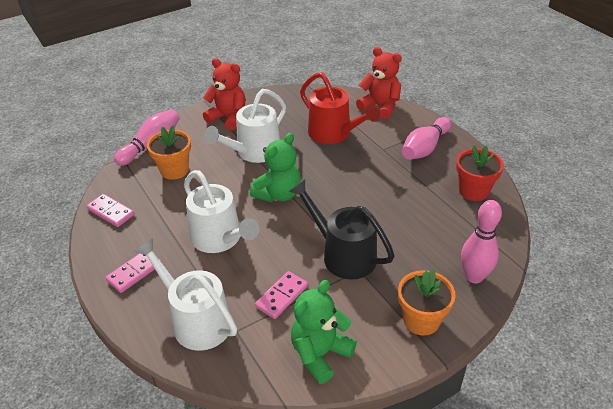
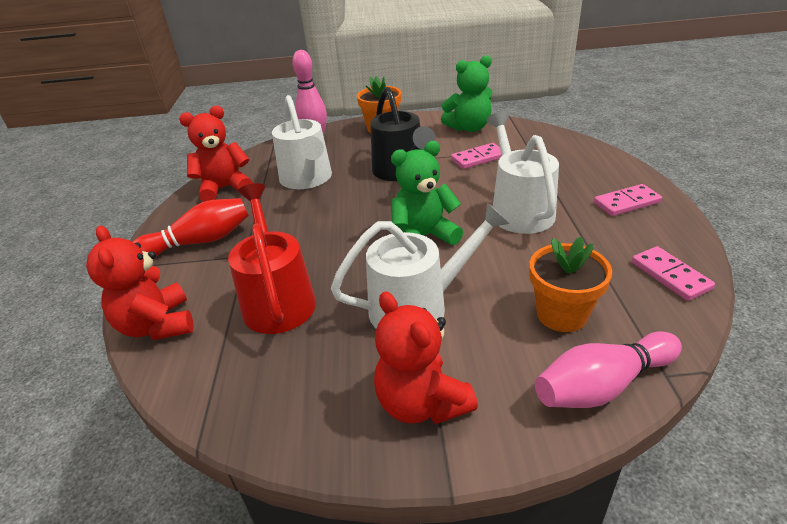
camera: 150 degrees left, 5 degrees down
(196, 320) = (563, 159): white watering can -> white watering can (307, 179)
(425, 148) = (199, 242): pink bowling pin -> red bowling pin
(473, 191) = (224, 188): red flower pot -> red teddy bear

